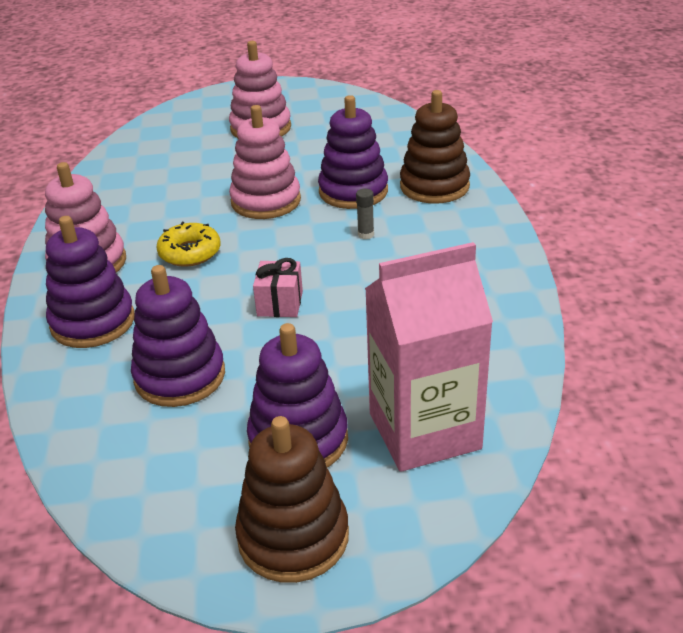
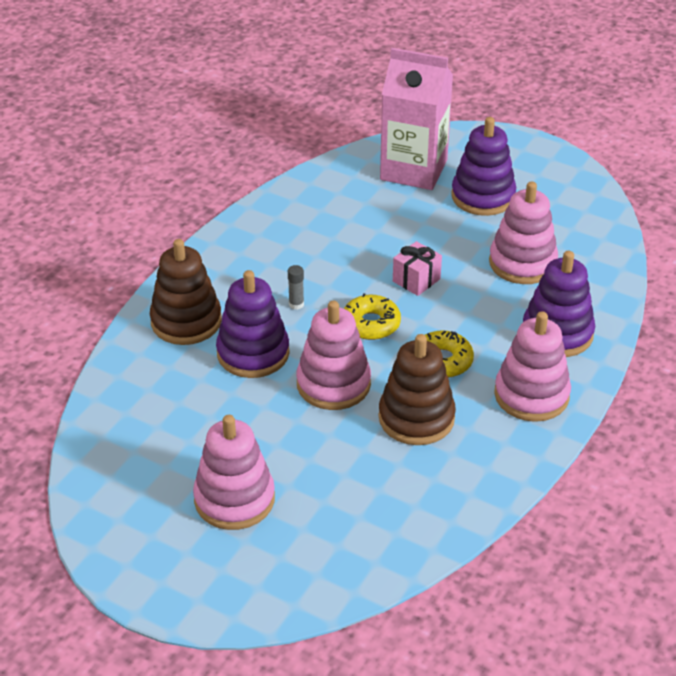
camera: 145 degrees left, 5 degrees up
(180, 376) = (522, 263): purple stacking toy -> pink stacking toy
(282, 250) = (371, 324): none -> yellow donut
(293, 537) = (523, 160): brown stacking toy -> brown stacking toy (416, 418)

